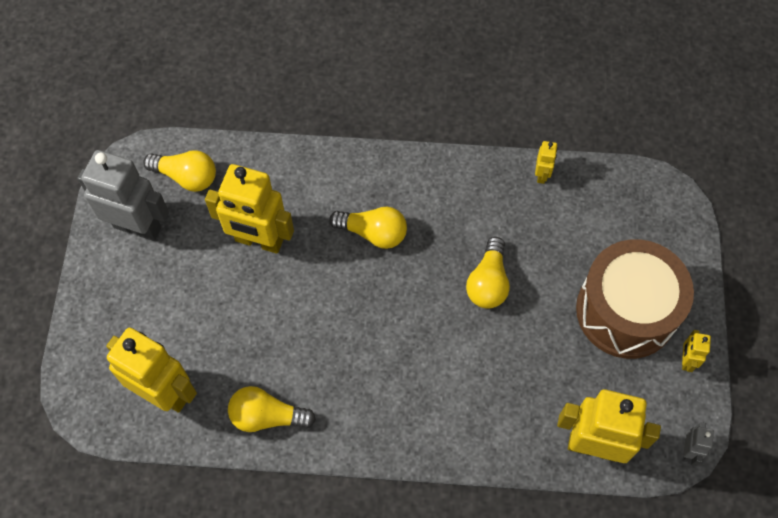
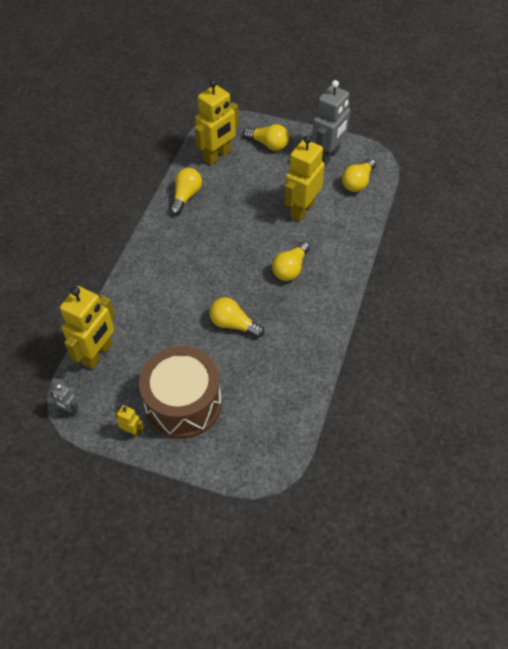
camera: 105 degrees right, 10 degrees down
(123, 319) = (268, 144): none -> yellow light bulb
(542, 174) = (310, 381): yellow robot -> none

